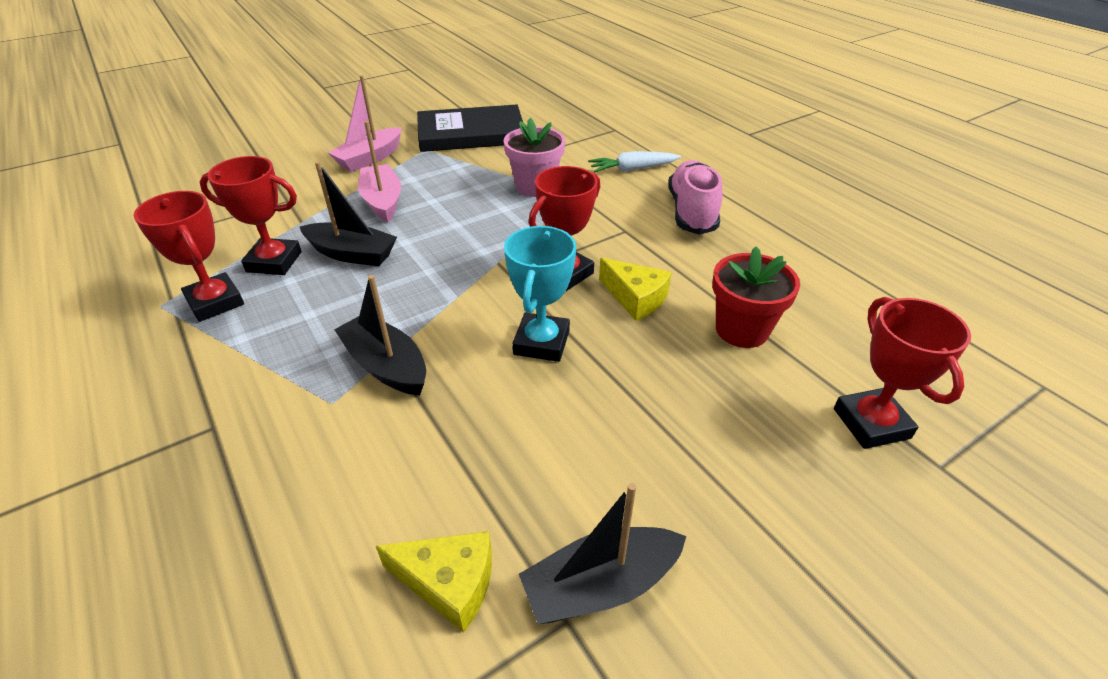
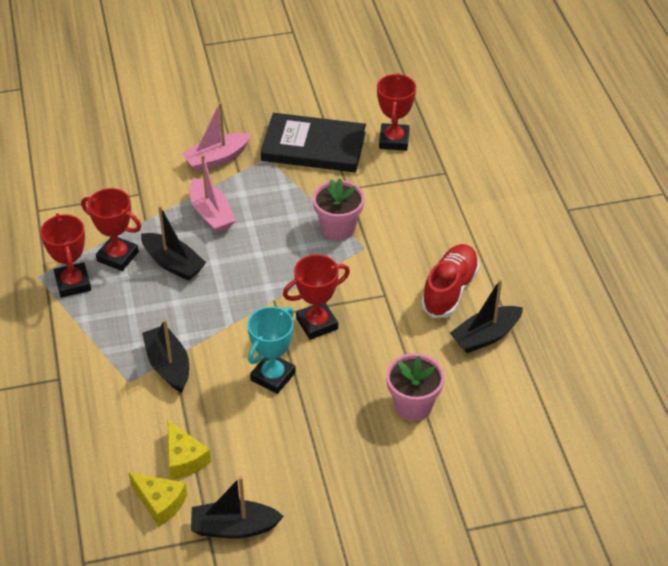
camera: 20 degrees right, 5 degrees up
(382, 201) = (211, 214): pink boat -> pink boat turned 150 degrees clockwise
(632, 169) = (430, 228): white carrot -> none
(635, 298) = (355, 359): yellow cheese -> yellow cheese (184, 458)
(691, 212) = (449, 290): pink shoe -> red shoe
(742, 330) = (413, 405): red flower pot -> pink flower pot
(763, 242) = (485, 336): none -> black boat
(871, 423) = (446, 492): red trophy -> red trophy (394, 140)

